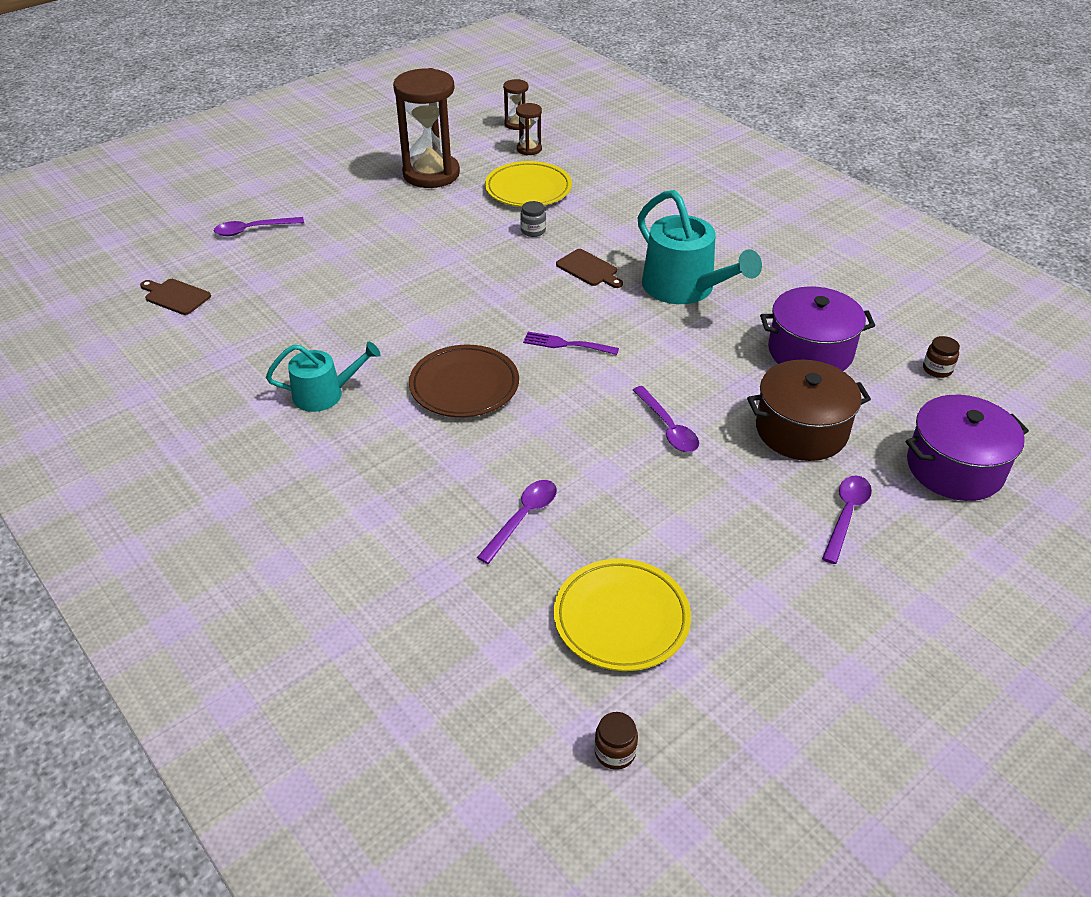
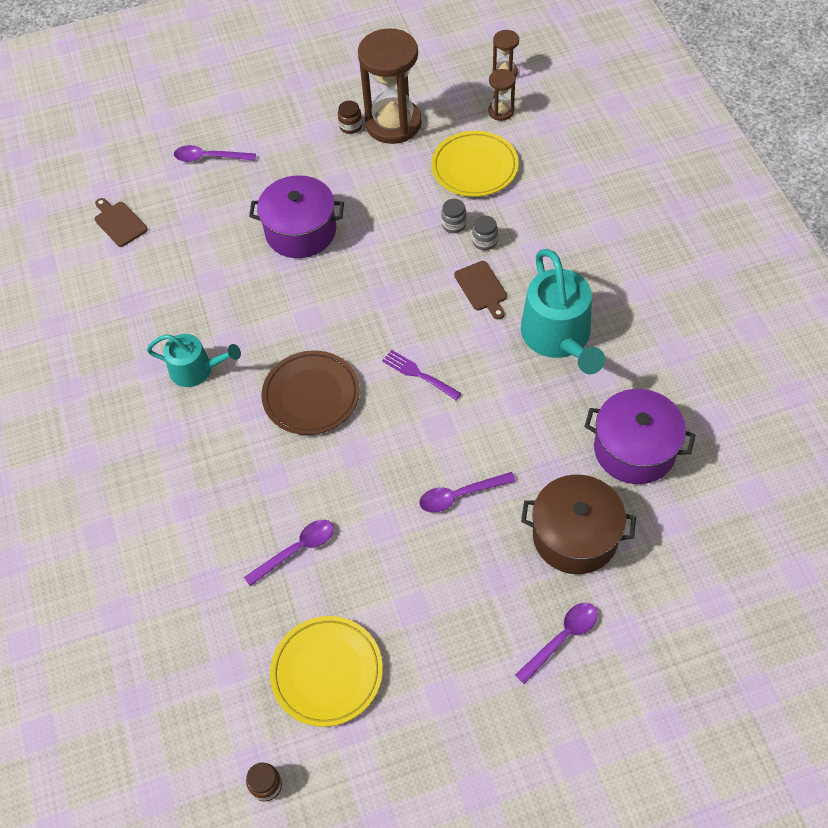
camera: 25 degrees right, 15 degrees up
(570, 237) = (484, 241): none -> grey jar
(668, 427) = (460, 495): purple spoon -> purple spoon turned 75 degrees clockwise
(937, 369) = (744, 507): brown jar -> brown jar (350, 126)
(954, 468) = (689, 622): purple pot -> purple pot (301, 231)

